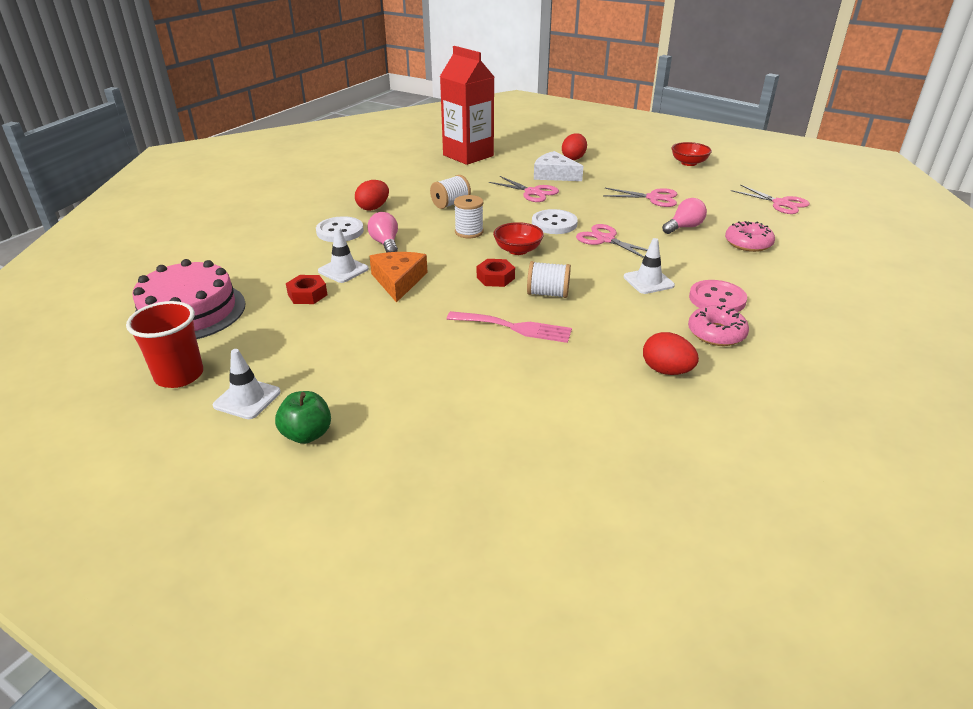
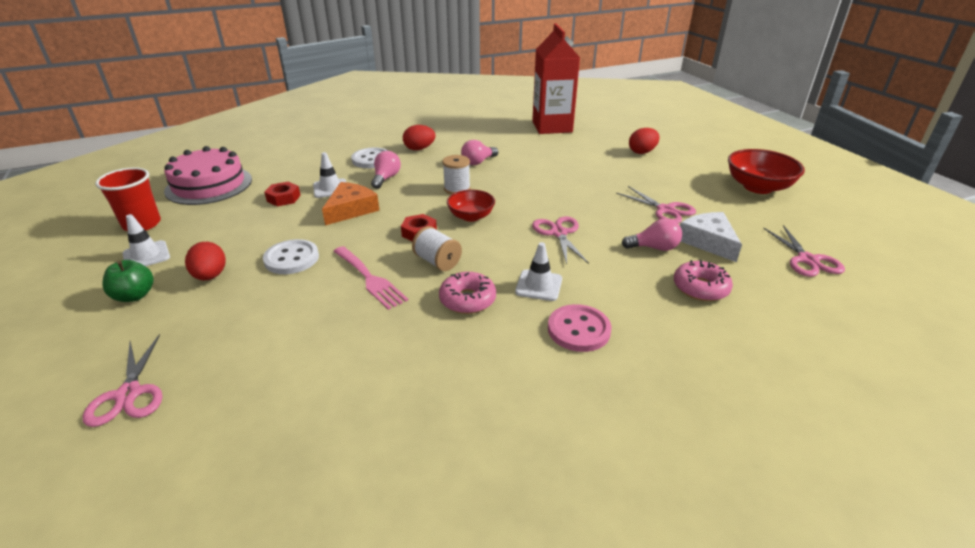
camera: 35 degrees right, 0 degrees up
(450, 204) = (478, 162): white spool -> pink light bulb
(532, 192) = (558, 172): pink scissors -> pink scissors (128, 394)
(554, 175) = (601, 162): white cheese -> white cheese (708, 242)
(554, 224) = (535, 204): white button -> white button (291, 259)
(666, 371) = (426, 374): red egg -> red egg (210, 276)
(689, 163) = (758, 187): red bowl -> red bowl, size x1.58
(716, 333) = (525, 362): pink donut -> pink donut (467, 300)

